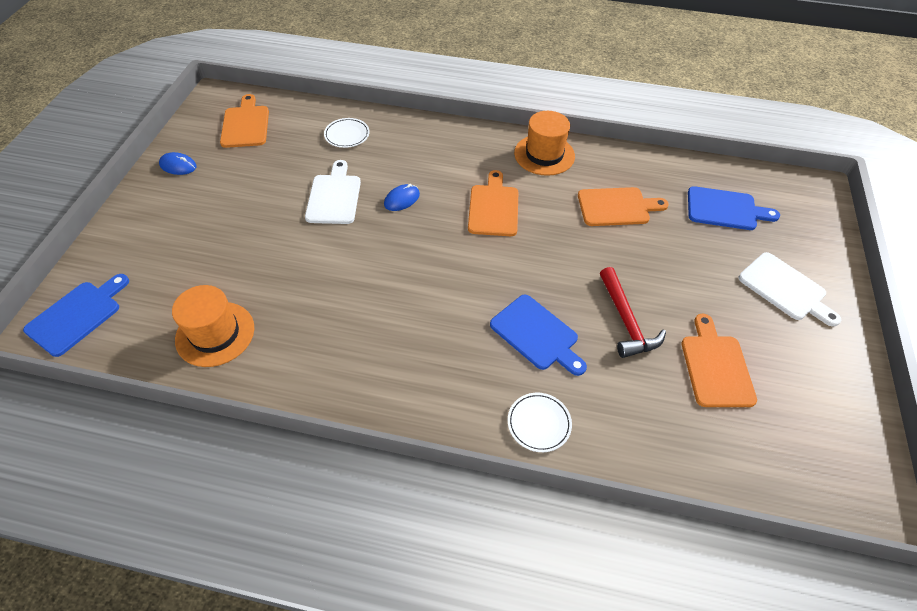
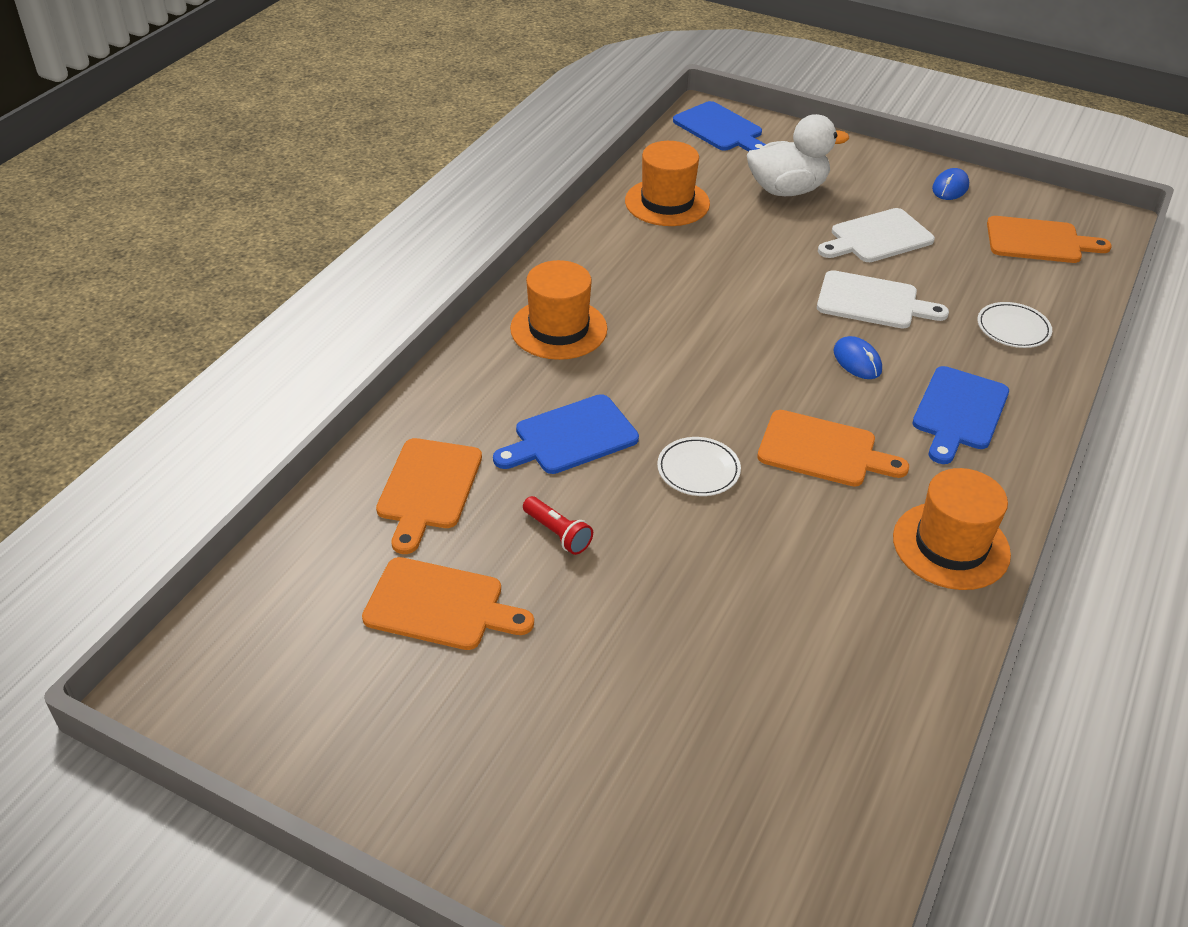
camera: 105 degrees right, 10 degrees down
(188, 256) = (787, 190): none -> white duck
(418, 372) = (558, 329): none -> orange hat
(539, 423) = (446, 406): white plate -> white plate (698, 470)
(616, 207) = (797, 604): orange cutting board -> orange cutting board (428, 488)
(626, 321) = (558, 533): red hammer -> red flashlight
(725, 209) = (760, 775): blue cutting board -> blue cutting board (959, 412)
(785, 288) = (542, 776): white cutting board -> white cutting board (877, 238)

